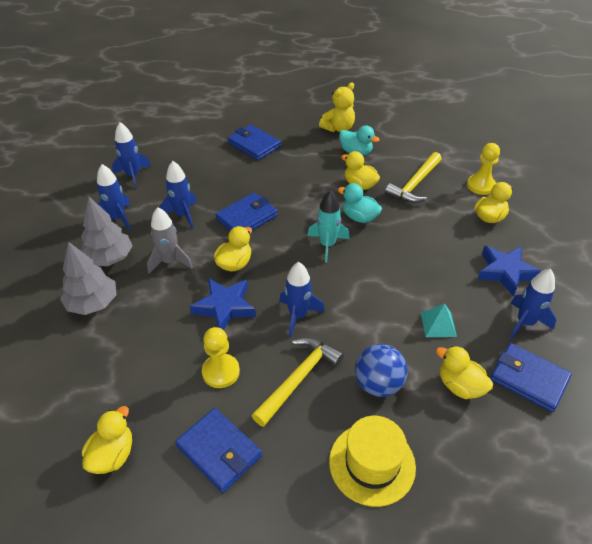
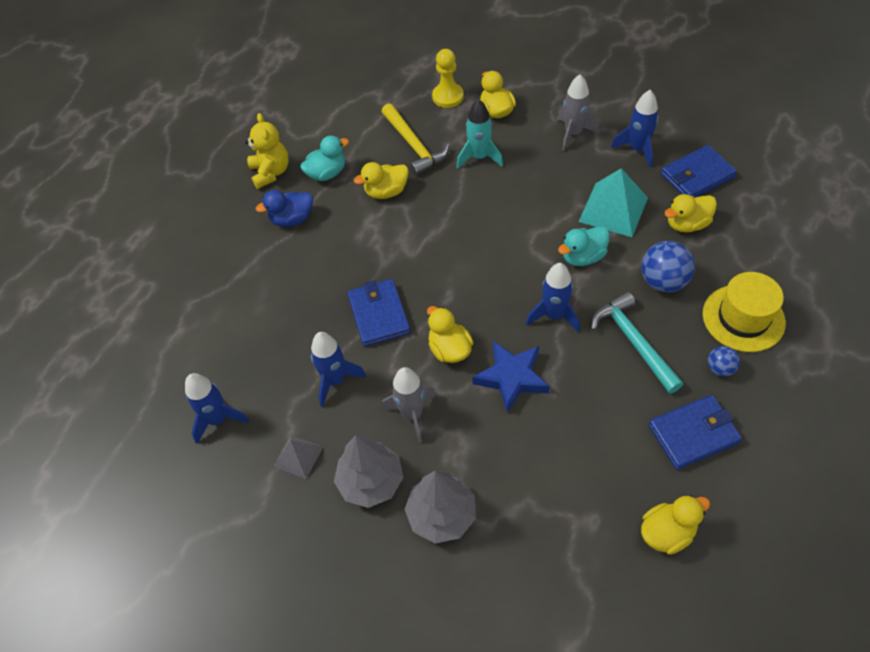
camera: 60 degrees left, 10 degrees up
(112, 455) = (667, 532): yellow duck -> yellow duck turned 105 degrees clockwise
(118, 218) = (298, 456): blue rocket -> grey pyramid
(221, 372) = (599, 406): yellow pawn -> none
(254, 145) = (245, 266): blue wallet -> none
(298, 378) = (633, 341): yellow hammer -> turquoise hammer
(301, 456) = (720, 368): none -> blue ball
(305, 151) = (292, 219): none -> blue duck
(327, 245) = (465, 255): turquoise rocket -> turquoise rocket (479, 157)
(359, 217) = (438, 212): turquoise duck -> turquoise duck (583, 257)
(438, 324) = (613, 209): turquoise pyramid -> turquoise pyramid, size x1.76
(505, 272) = (573, 134): blue star -> grey rocket

